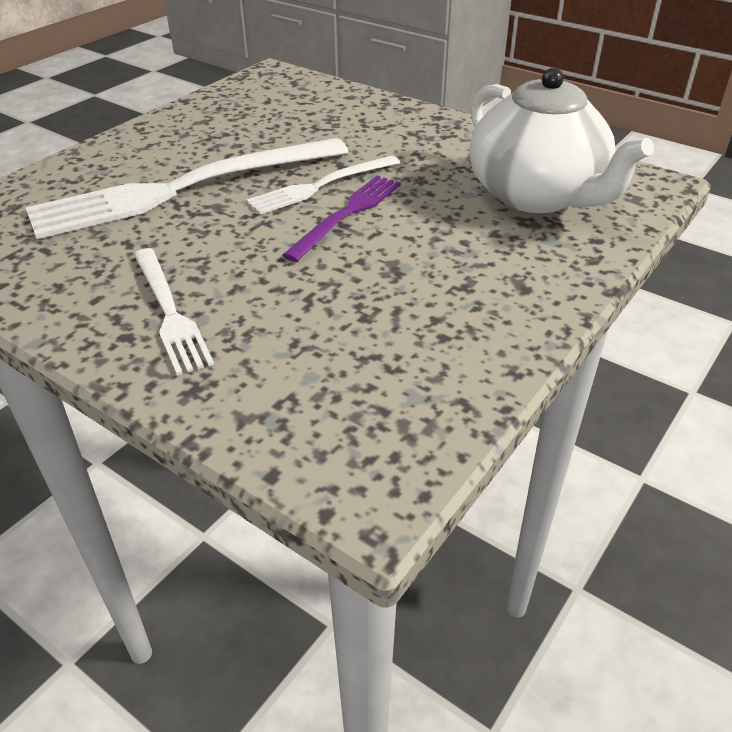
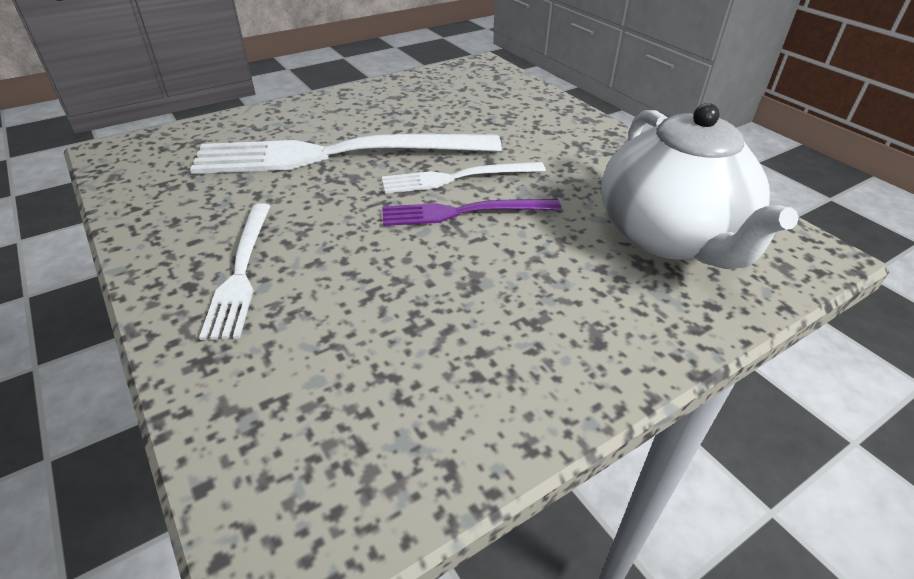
camera: 20 degrees right, 0 degrees up
(347, 214) = (464, 212): purple fork -> purple fork turned 150 degrees counterclockwise

